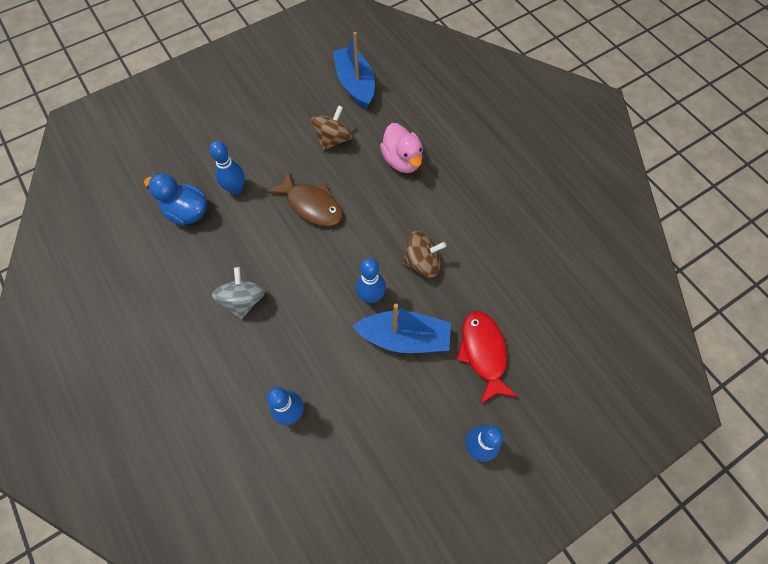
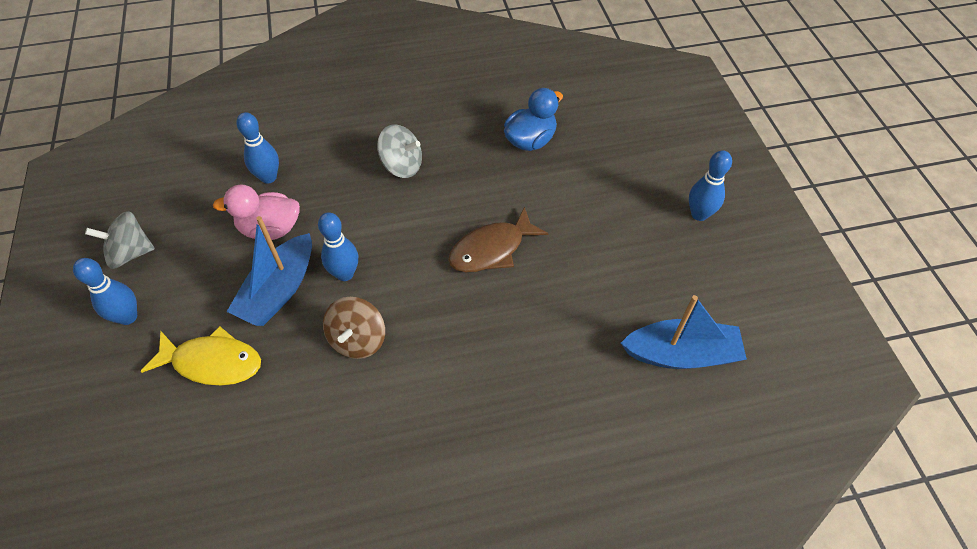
camera: 110 degrees right, 10 degrees down
(236, 189) = (545, 185): blue bowling pin -> blue bowling pin (699, 214)
(333, 139) = (585, 298): brown spinning top -> none
(402, 160) = (520, 370): pink duck -> pink duck (270, 229)
(419, 490) = (130, 253): none -> grey spinning top
(483, 353) = (212, 362): red fish -> yellow fish

